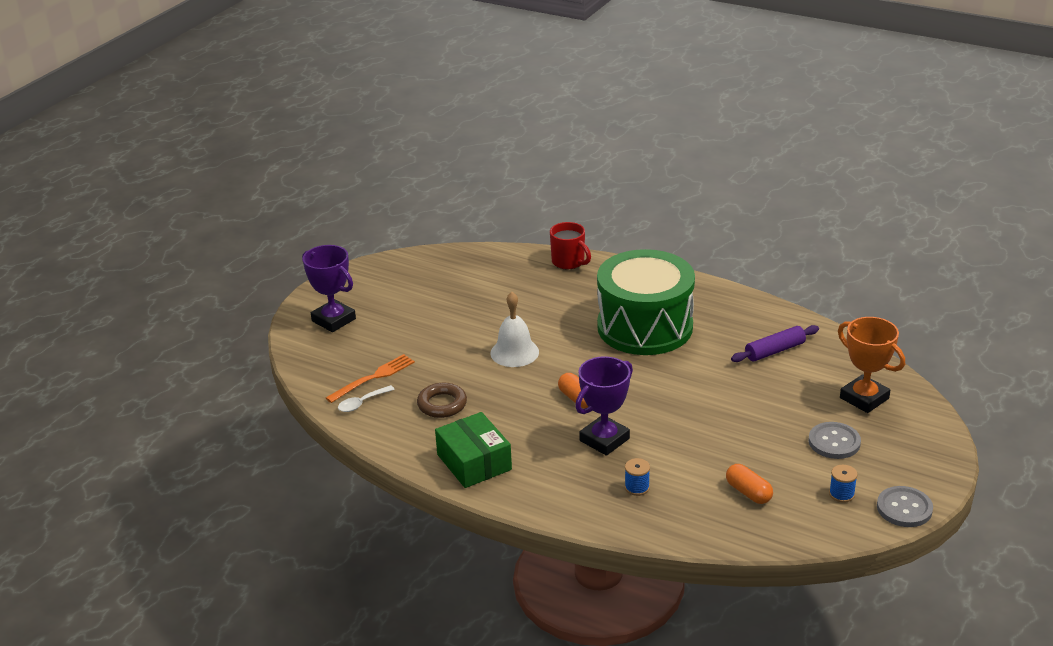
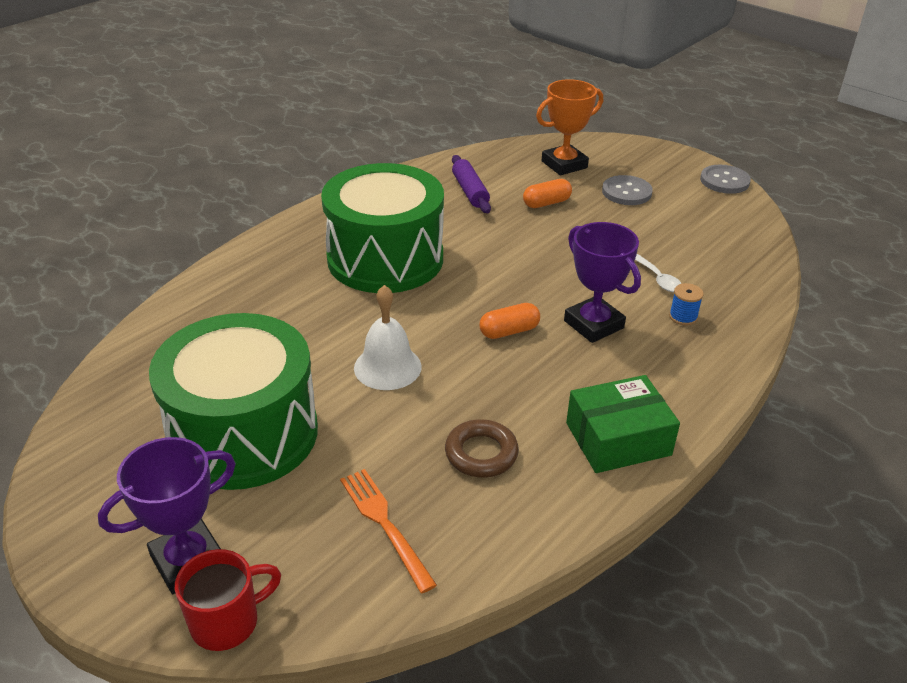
camera: 80 degrees left, 5 degrees up
(362, 403) = (448, 546): white spoon -> white spoon (658, 279)
(433, 312) = (243, 433): none -> green drum
(569, 262) = (205, 289): red mug -> red mug (227, 622)
(748, 492) = (697, 251): orange capsule -> orange capsule (546, 203)
(841, 494) = (703, 204): blue spool -> none

